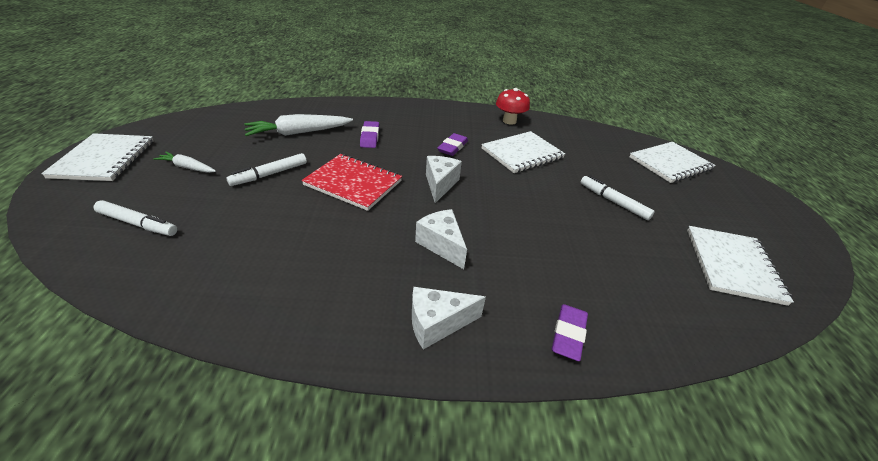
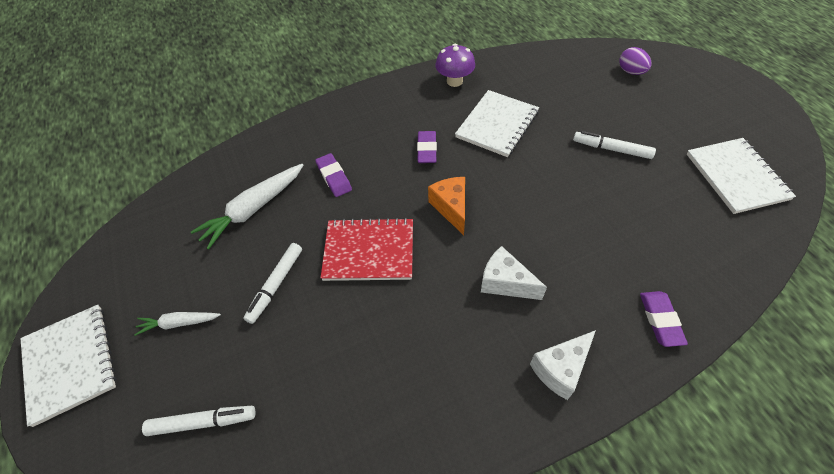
camera: 20 degrees left, 15 degrees up
(440, 184) = (451, 208): white cheese -> orange cheese
(509, 121) = (454, 81): red mushroom -> purple mushroom
(670, 163) = (631, 72): white notebook -> purple egg

